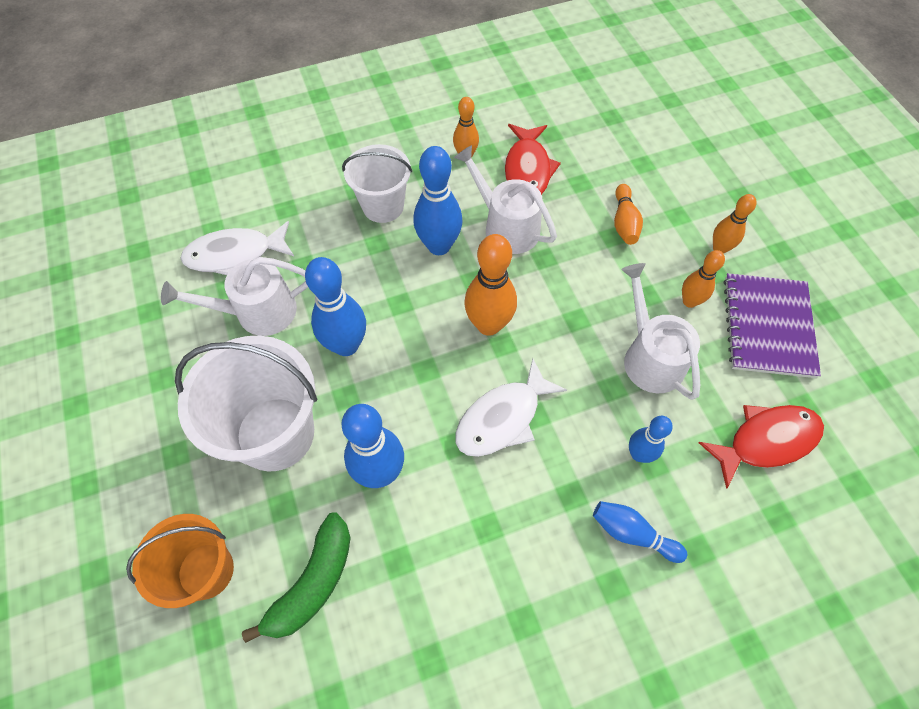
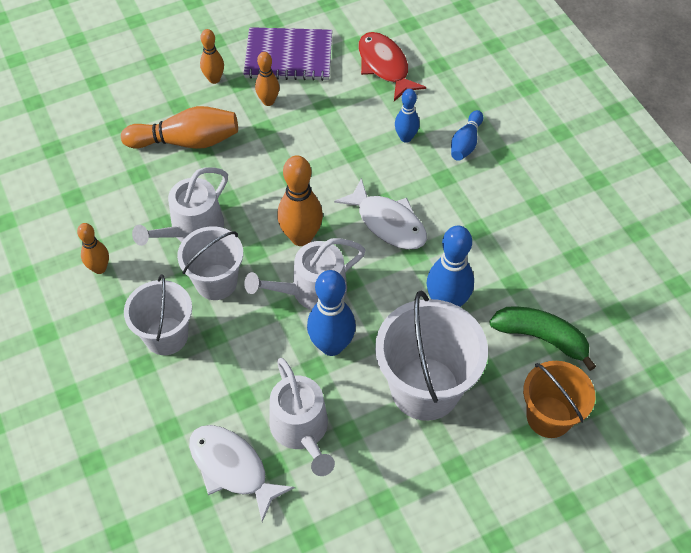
camera: 95 degrees left, 5 degrees down
(235, 255) = (232, 468): white fish -> white fish turned 150 degrees clockwise
(439, 246) = (216, 282): blue bowling pin -> white bucket
(527, 170) = (121, 215): red fish -> none
(624, 222) = (186, 141): orange bowling pin -> orange bowling pin, size x1.68
(650, 357) = (322, 128): white watering can -> white watering can (312, 290)

